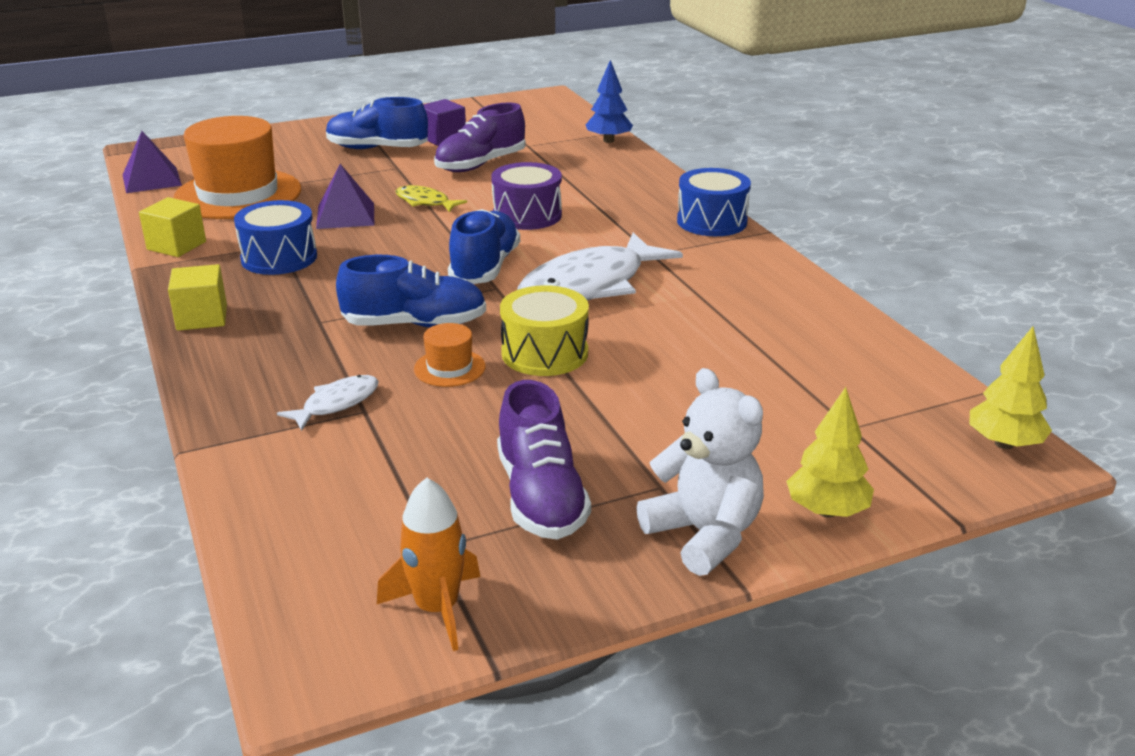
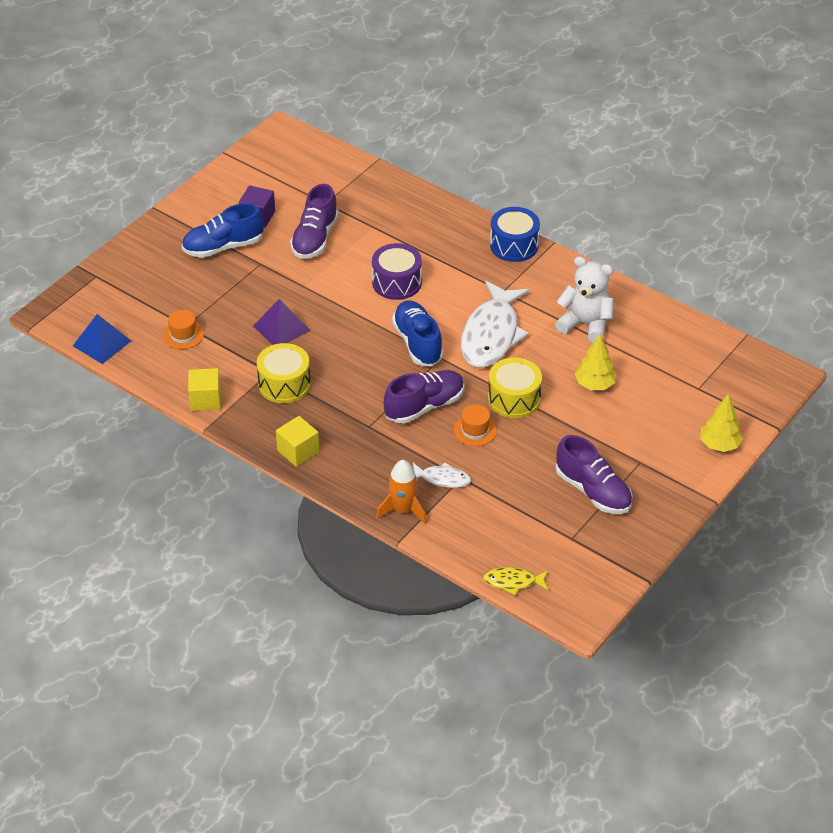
camera: 30 degrees left, 15 degrees up
(151, 180) = (102, 343): purple pyramid -> blue pyramid
(238, 194) = (183, 335): orange hat -> orange hat, size x0.43
(279, 258) = (284, 384): blue drum -> yellow drum
(336, 404) = (442, 479): white fish -> white fish turned 90 degrees clockwise
(414, 324) = (424, 406): blue shoe -> purple shoe
(425, 202) = (318, 294): yellow fish -> yellow fish (513, 582)
(437, 608) = (601, 565): orange rocket -> orange rocket (403, 510)
(608, 141) = (376, 177): blue tree -> none
(704, 534) = (678, 480): white teddy bear -> white teddy bear (585, 324)
(1004, 444) = (770, 370): yellow tree -> yellow tree (595, 384)

